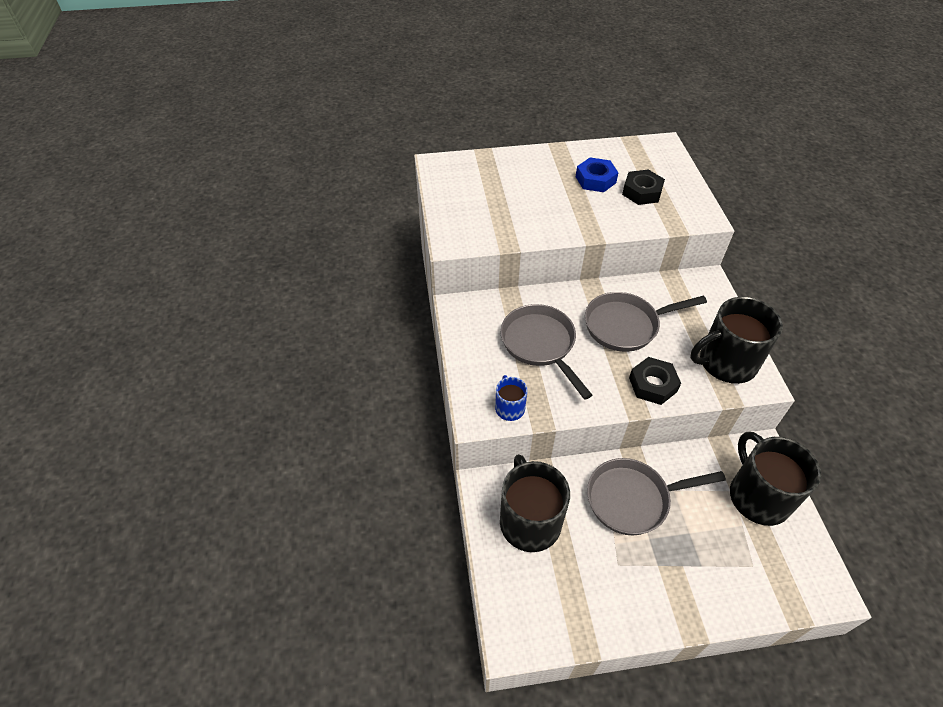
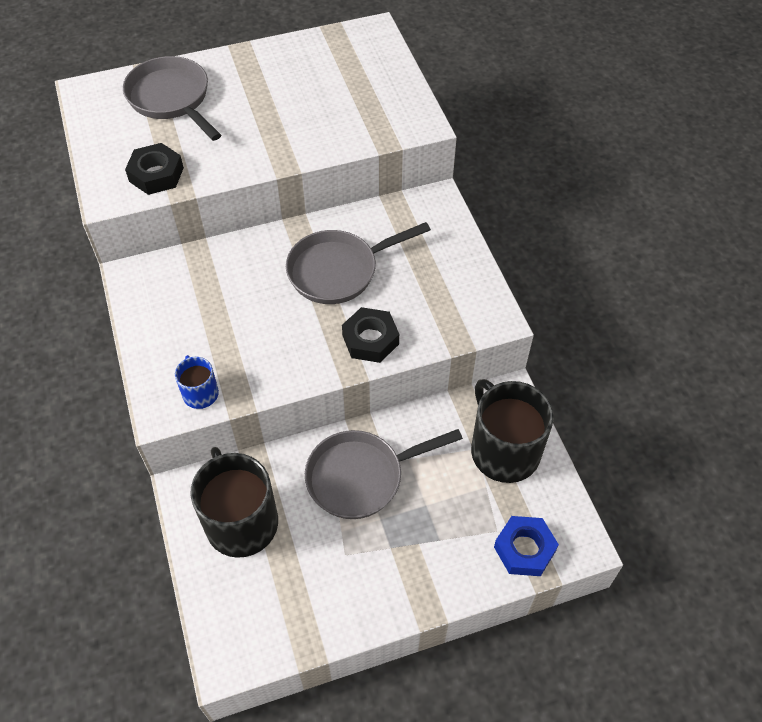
camera: 10 degrees left, 5 degrees up
(540, 344) = (235, 309): grey pan -> grey pan (171, 99)
(595, 180) = (288, 89): blue nut -> blue nut (524, 549)
(642, 192) = (345, 99): black nut -> black nut (156, 174)
(726, 362) = (456, 300): black mug -> none

